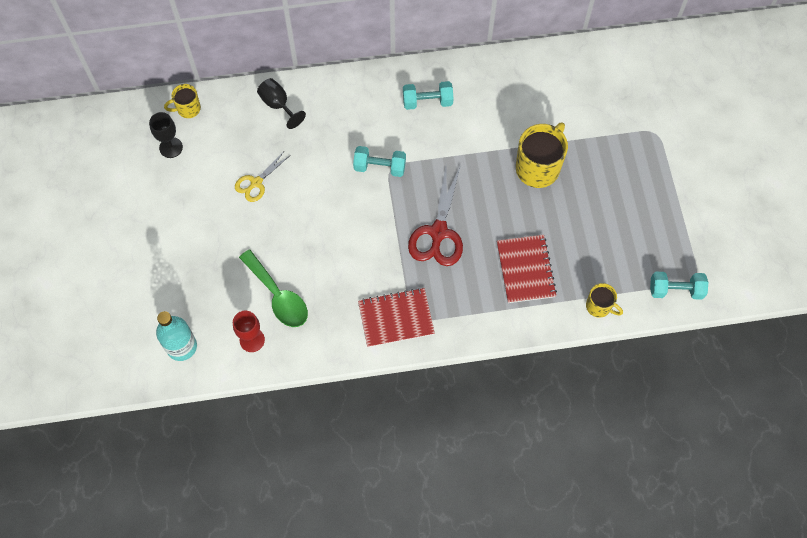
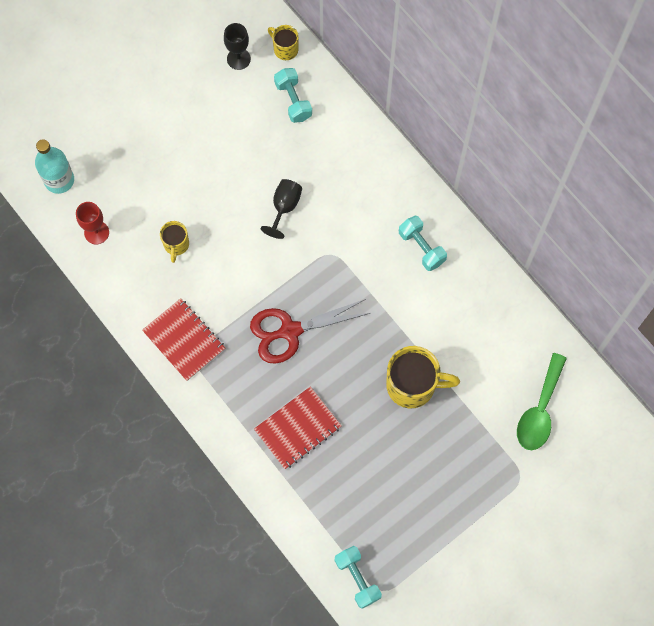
camera: 60 degrees right, 5 degrees up
(256, 183) = (246, 148): yellow scissors -> none
(278, 105) = (336, 121): black goblet -> black goblet (284, 207)
(278, 296) = (149, 230): green spoon -> green spoon (539, 411)
(380, 167) = (326, 243): turquoise dumbbell -> turquoise dumbbell (293, 101)
(599, 306) = (298, 515): yellow mug -> yellow mug (176, 245)

